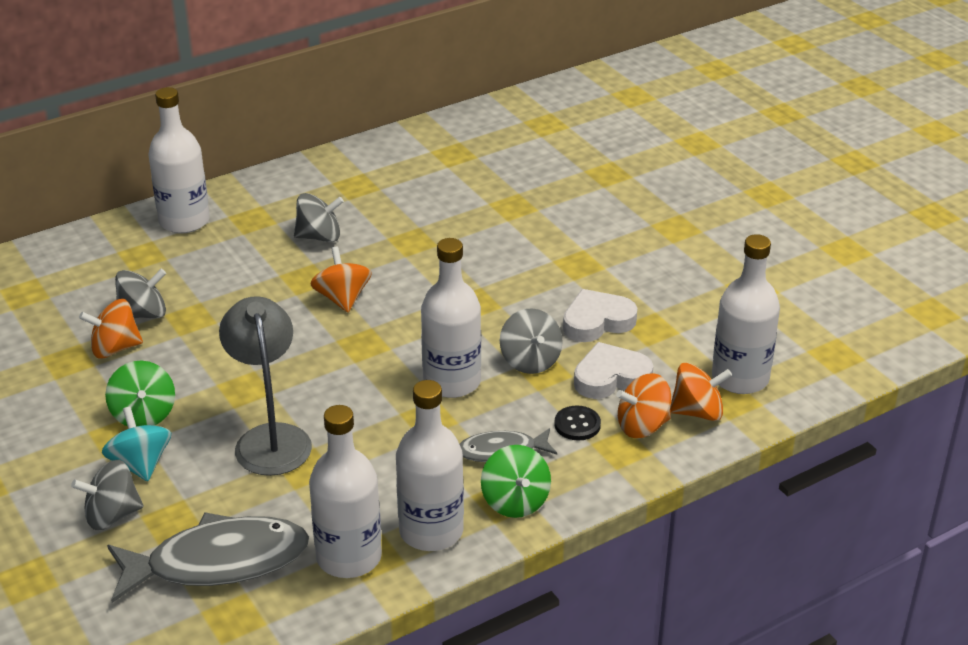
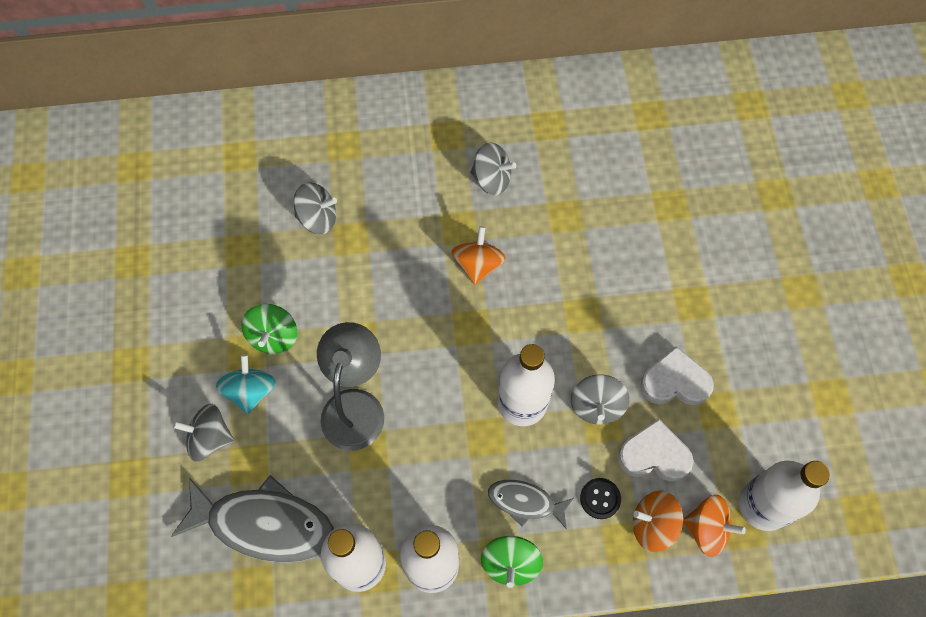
camera: 25 degrees right, 30 degrees up
(115, 348) = (281, 250): orange spinning top -> none
(184, 221) = (392, 116): white bottle -> none

